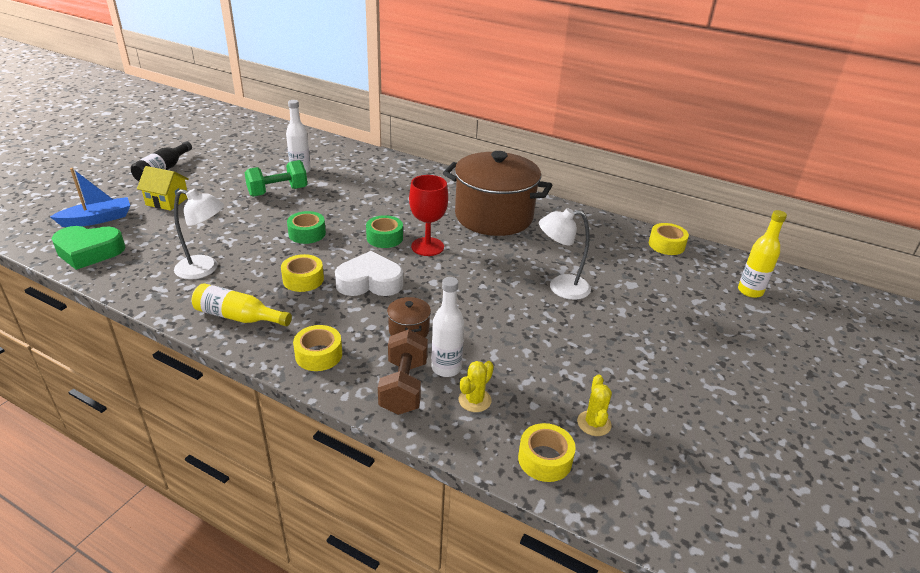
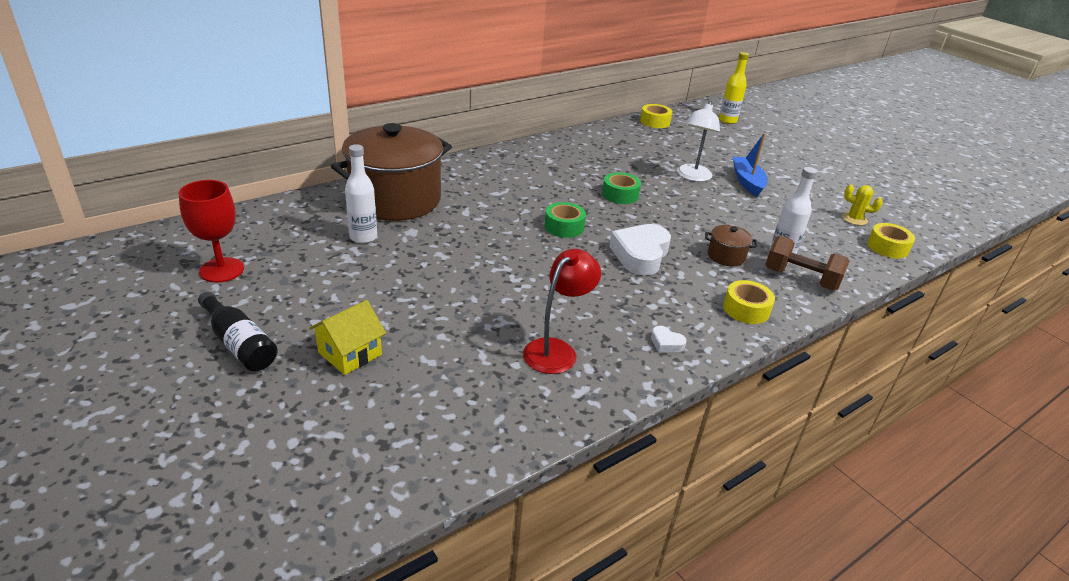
camera: 65 degrees left, 0 degrees up
(89, 252) = (446, 445): green heart -> none
(97, 219) = (349, 428): blue boat -> blue boat (747, 182)
(205, 269) = (556, 350): white lamp -> red lamp
(238, 317) = (666, 343): yellow bottle -> white heart
(278, 192) = (405, 264): green dumbbell -> none
(303, 279) = (615, 290): yellow tape -> none
(307, 233) = (523, 267): green tape -> green tape (620, 195)
(427, 247) = (595, 211): red goblet -> red goblet (222, 270)
(474, 400) = (823, 254): yellow cactus -> none
(493, 217) = (563, 166): brown pot -> brown pot (395, 200)

